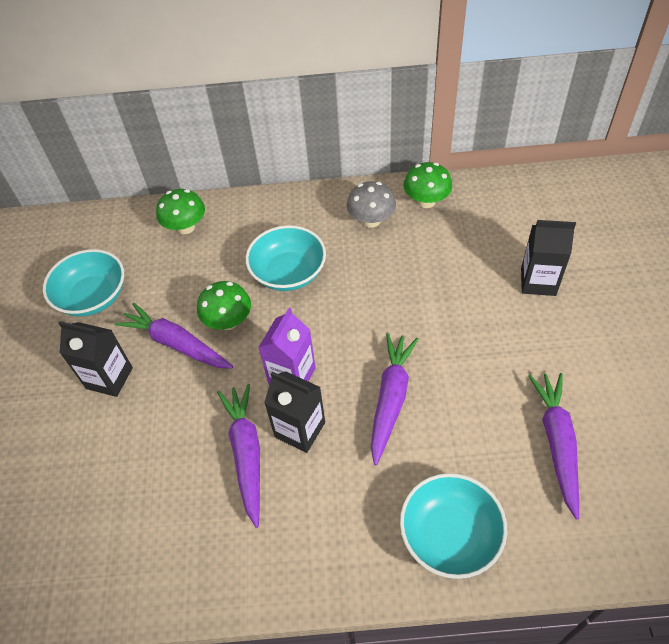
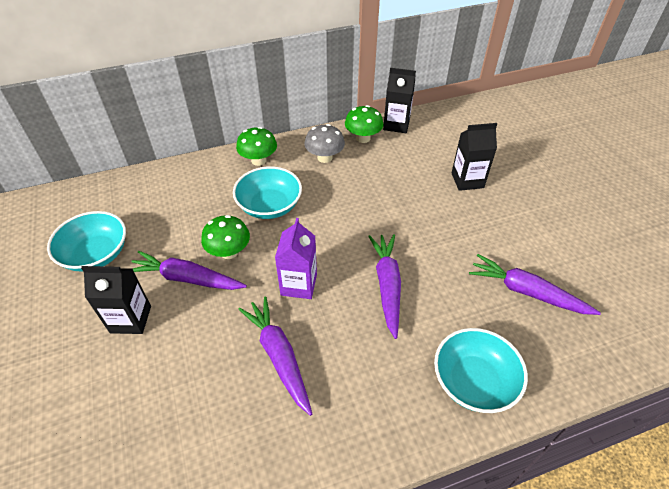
camera: 20 degrees left, 5 degrees down
(186, 227) = (168, 185): green mushroom -> green mushroom (258, 160)
(300, 430) = (320, 326): black carton -> black carton (396, 125)
(557, 443) = (527, 292): purple carrot -> purple carrot turned 45 degrees counterclockwise

